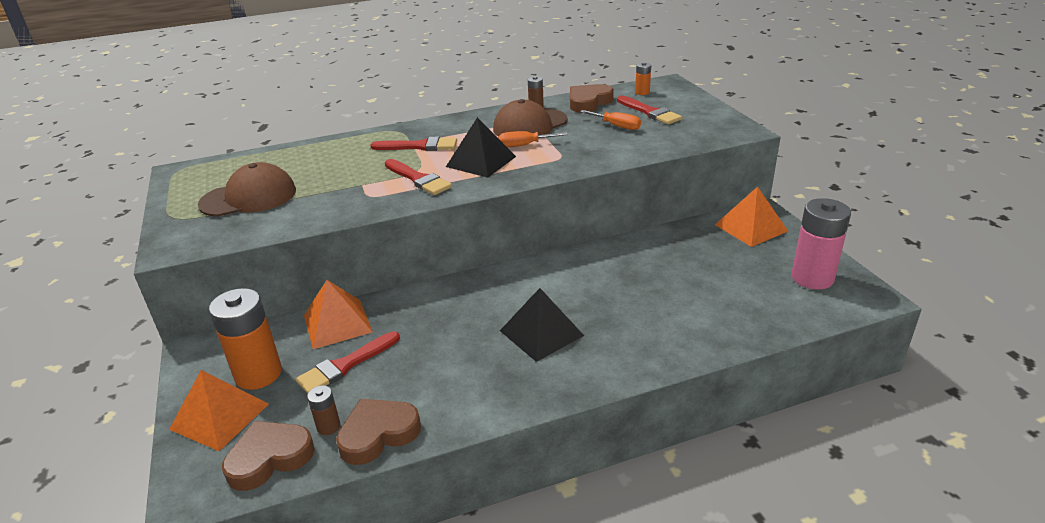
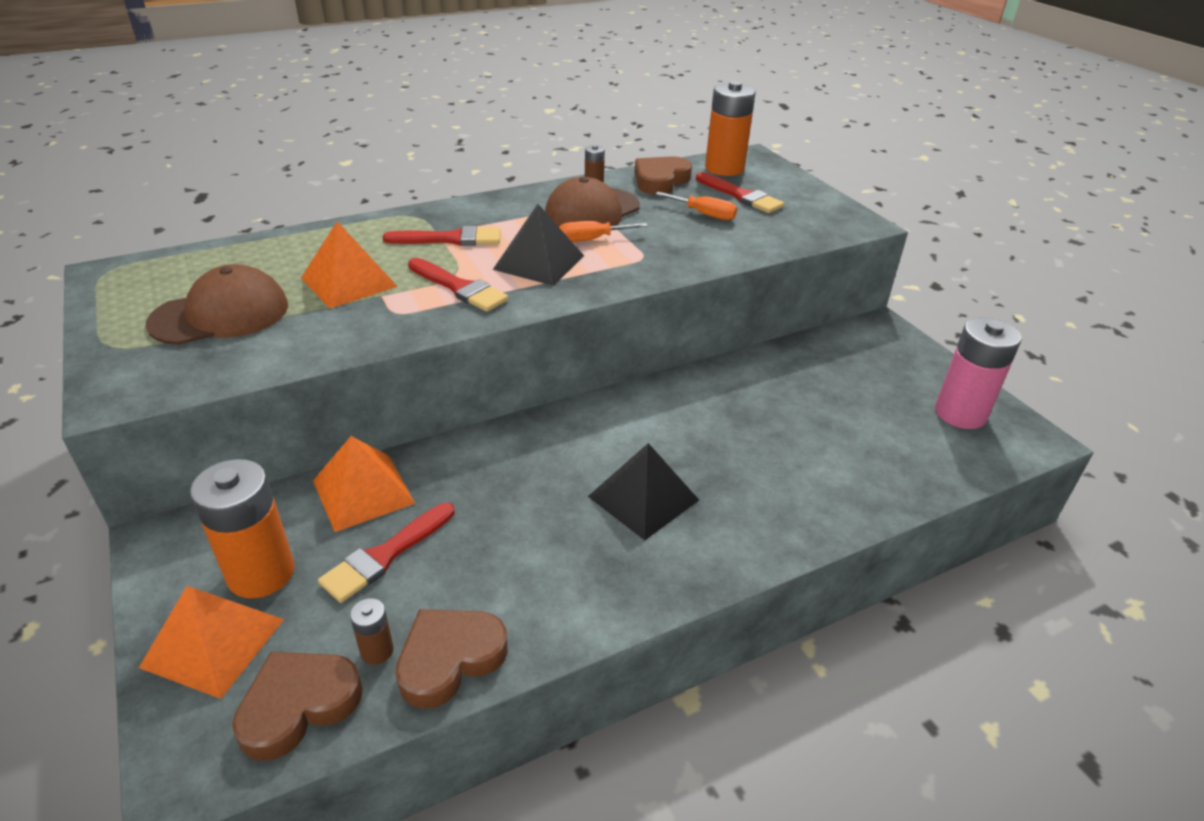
camera: 10 degrees left, 5 degrees up
(642, 92) = (724, 168): orange battery -> orange battery, size x2.16
(750, 227) = (873, 346): orange pyramid -> orange pyramid (348, 282)

